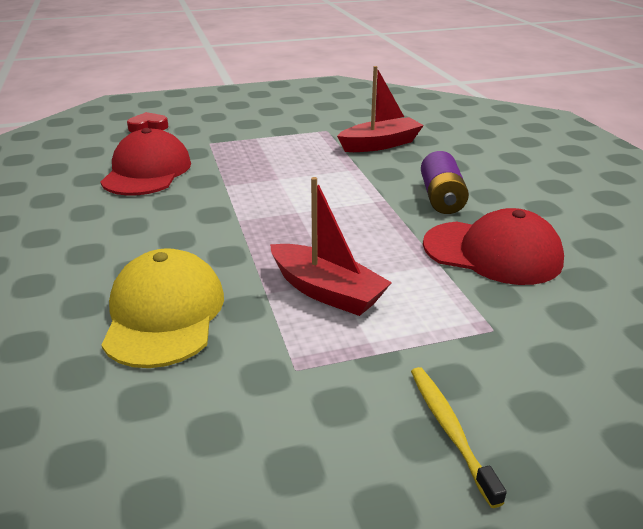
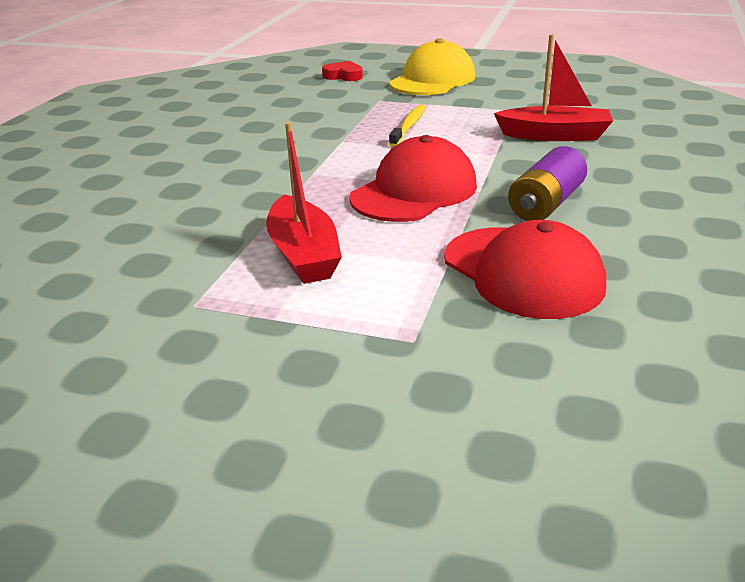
camera: 35 degrees right, 0 degrees up
(147, 171) = (292, 114): red cap -> red cap (414, 191)
(164, 314) = (156, 230): yellow cap -> yellow cap (433, 80)
(450, 430) = (246, 402): yellow toothbrush -> yellow toothbrush (409, 126)

